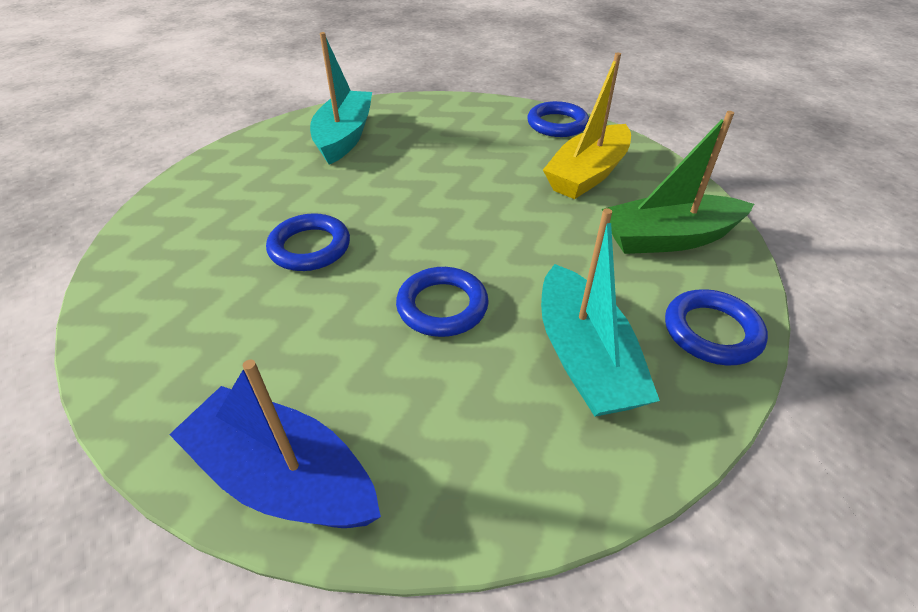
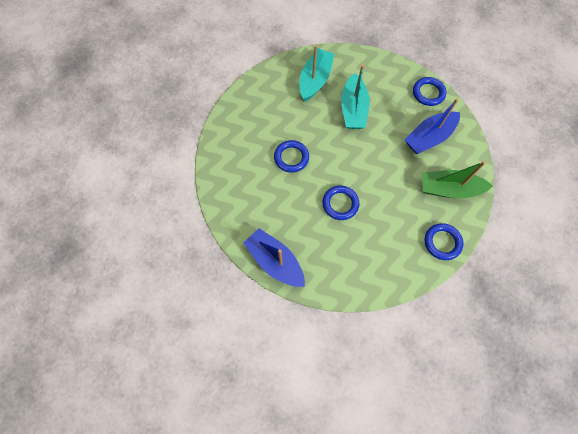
camera: 15 degrees right, 25 degrees up
(584, 358) = (387, 242): turquoise boat -> turquoise boat (353, 109)
(587, 174) = (429, 137): yellow boat -> blue boat

